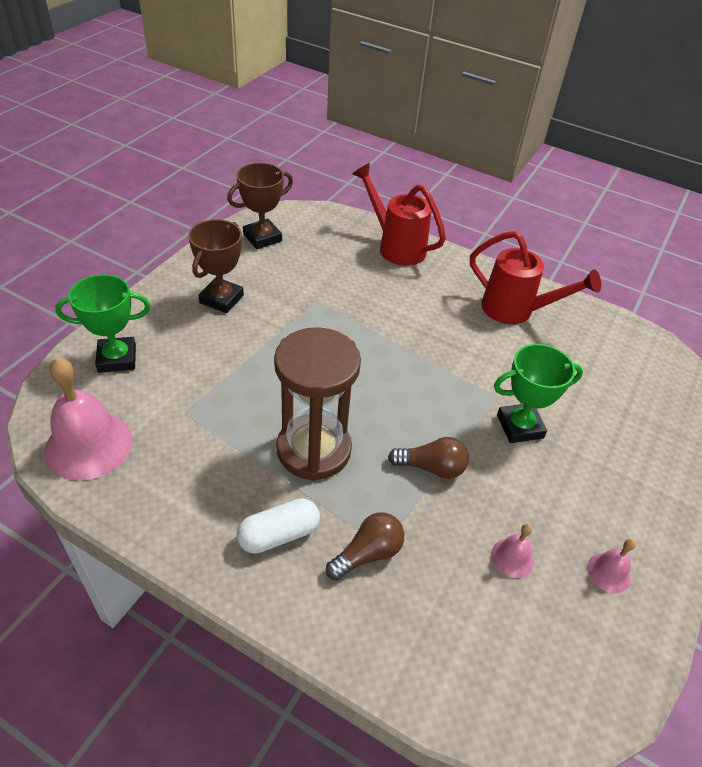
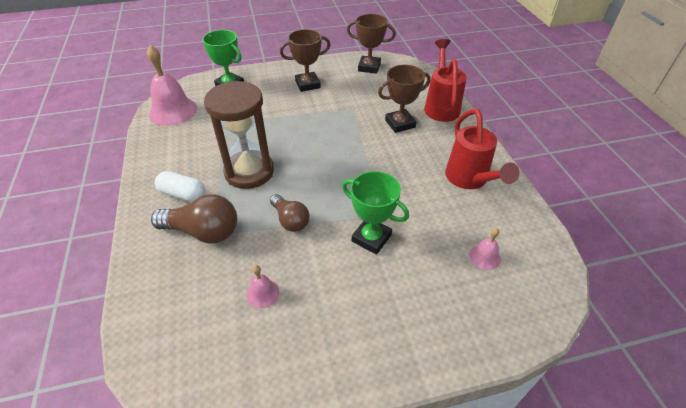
camera: 50 degrees right, 0 degrees up
(367, 554) = (203, 231): brown light bulb -> brown light bulb, size x1.55
(385, 289) = (400, 124): none -> brown trophy
(608, 572) = (302, 350): pink bell -> pink bell (485, 257)

